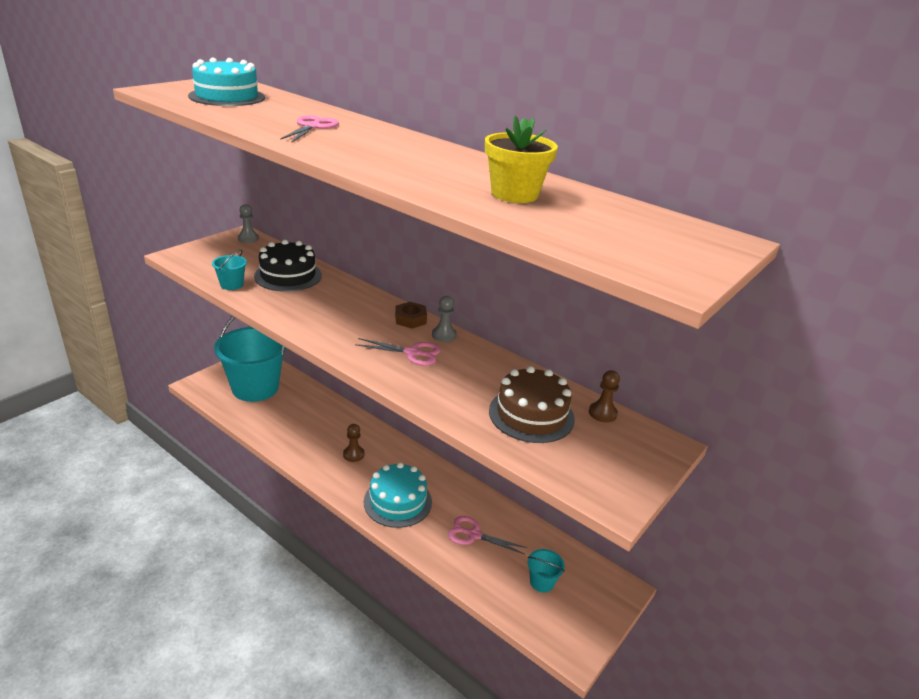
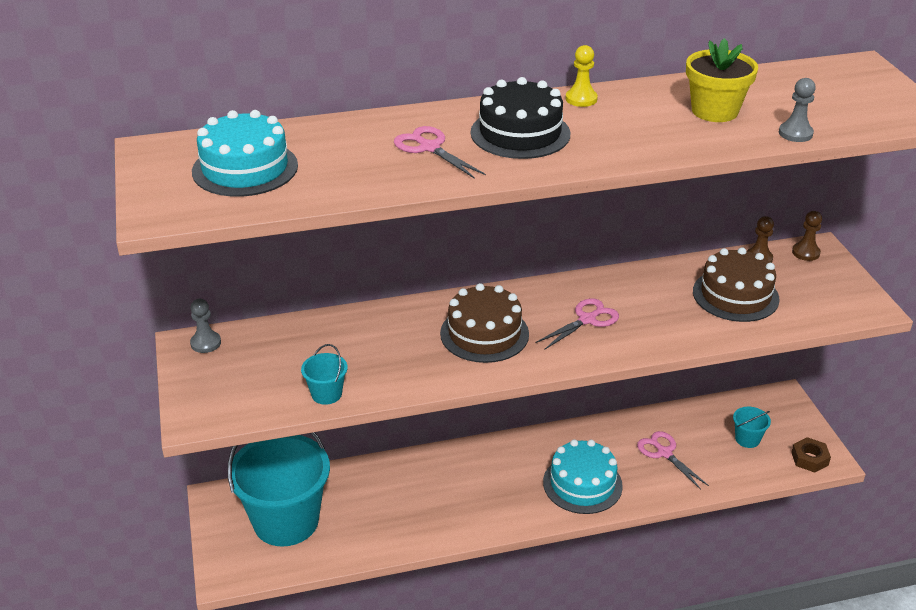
camera: 50 degrees left, 5 degrees up
(288, 276) = (344, 344): black cake -> black cake (520, 133)
(350, 318) = (484, 333): none -> brown cake
(353, 454) = (485, 486): brown pawn -> brown pawn (805, 253)
(410, 319) = (521, 295): brown nut -> brown nut (809, 459)
(444, 335) = (569, 287): grey pawn -> grey pawn (795, 133)
(455, 153) = (581, 99): none -> yellow pawn
(474, 535) = (664, 453): pink scissors -> pink scissors turned 90 degrees clockwise

